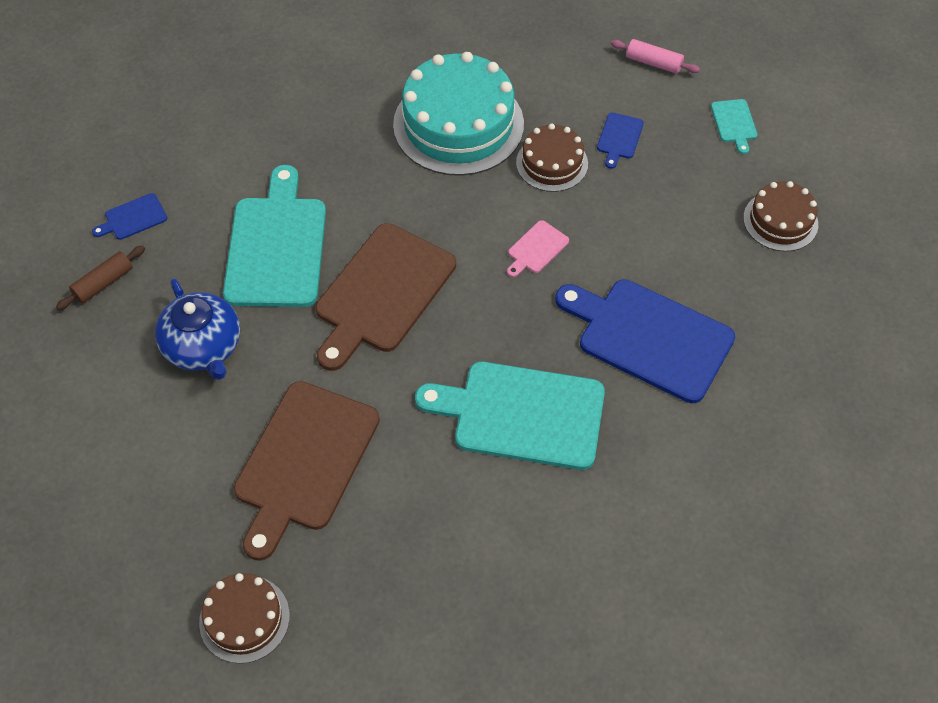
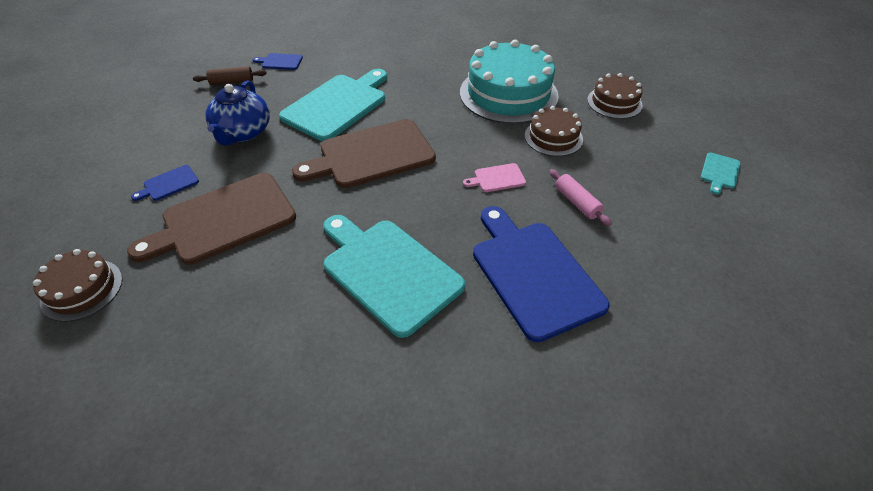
camera: 35 degrees right, 10 degrees down
(619, 138) = (616, 144): blue cutting board -> blue cutting board (169, 184)
(653, 63) = (679, 115): pink rolling pin -> pink rolling pin (577, 202)
(780, 221) = (715, 250): brown cake -> brown cake (614, 102)

